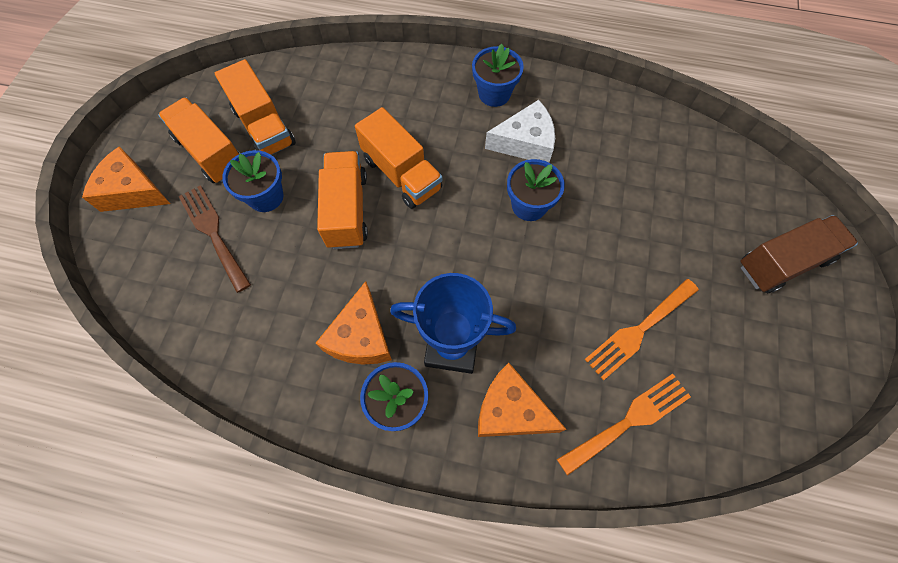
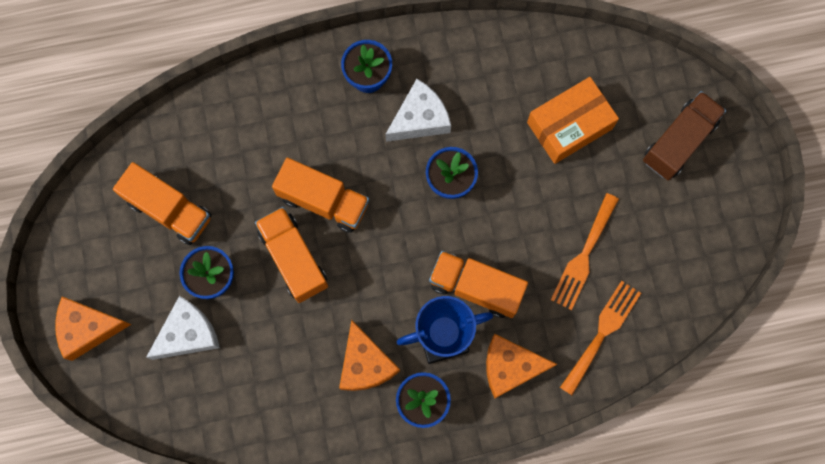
camera: 25 degrees left, 10 degrees up
(211, 153) = (136, 258): orange truck -> orange truck (476, 287)
(213, 233) = (188, 333): brown fork -> white cheese
(670, 203) = (569, 125): none -> orange box

